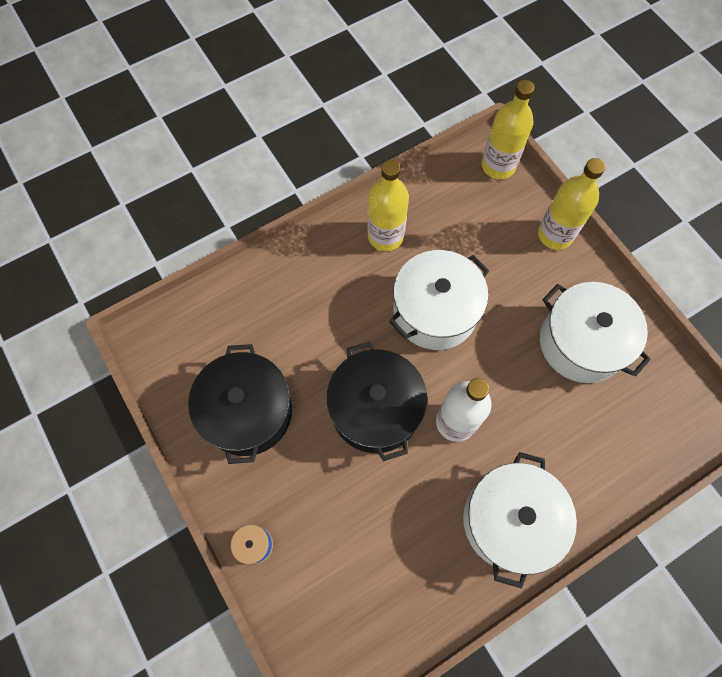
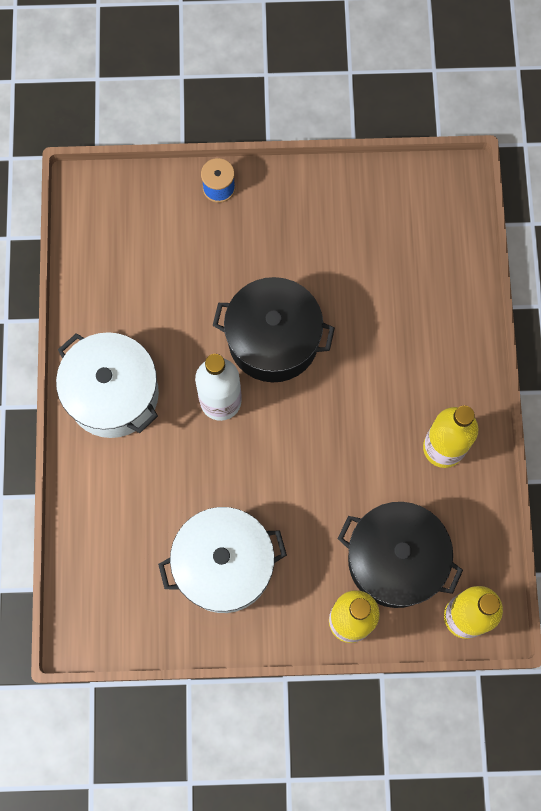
camera: 120 degrees right, 5 degrees up
(248, 412) = (334, 234): black pot -> black pot (395, 560)
(435, 311) = (335, 447): white pot -> none

